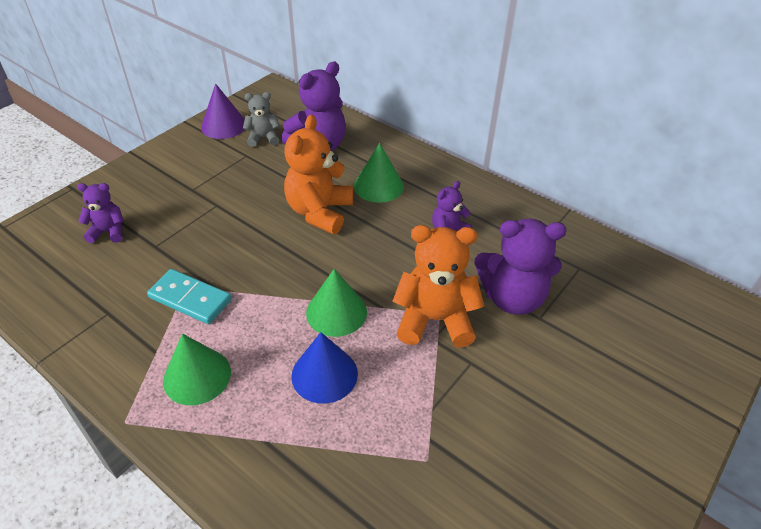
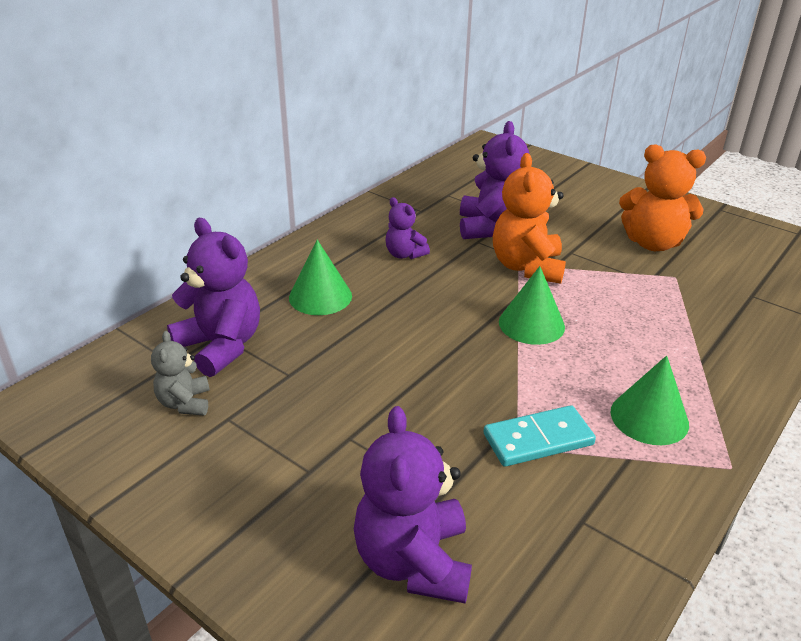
camera: 90 degrees left, 10 degrees down
(108, 232) = (413, 561): purple teddy bear -> purple teddy bear, size x1.80
(190, 299) = (538, 439): turquoise domino -> turquoise domino turned 45 degrees clockwise
(223, 125) = (130, 455): purple cone -> none
(319, 212) = (369, 340): orange teddy bear -> orange teddy bear (653, 243)
(324, 374) = (613, 329): blue cone -> none

